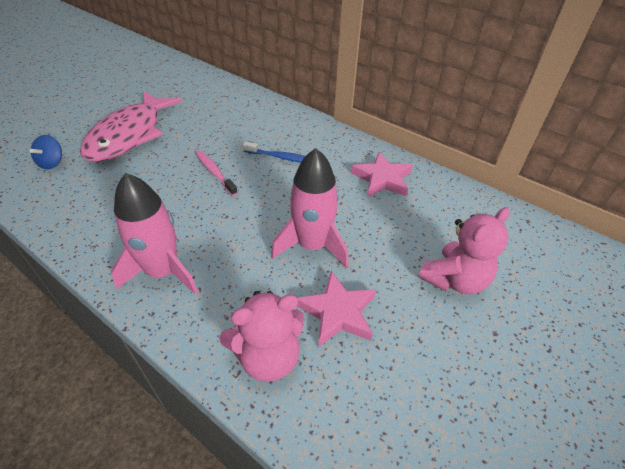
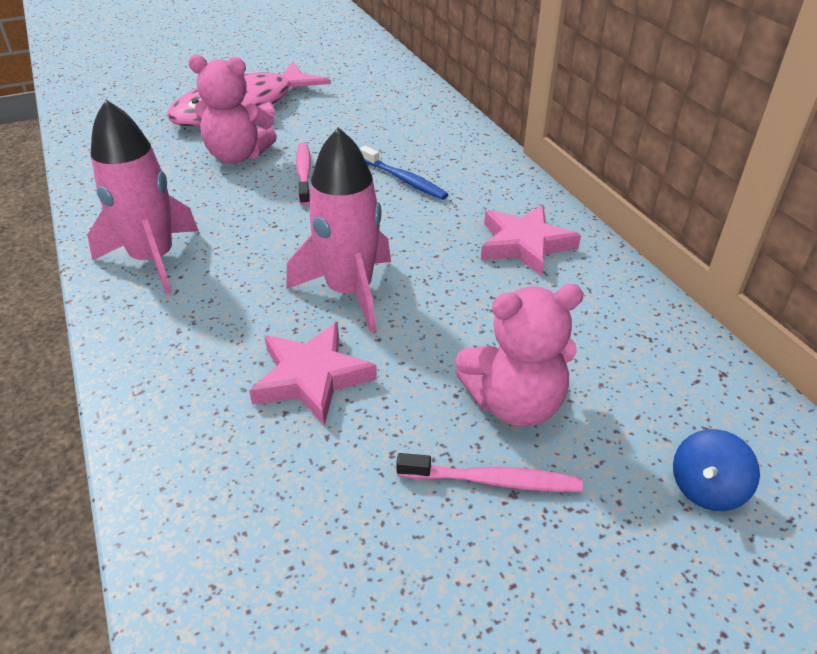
camera: 30 degrees right, 5 degrees down
(52, 163) = (139, 117): blue spinning top -> blue spinning top (706, 488)
(268, 357) = (185, 389): pink teddy bear -> pink teddy bear (237, 156)
(480, 330) = (493, 480): none -> pink toothbrush

